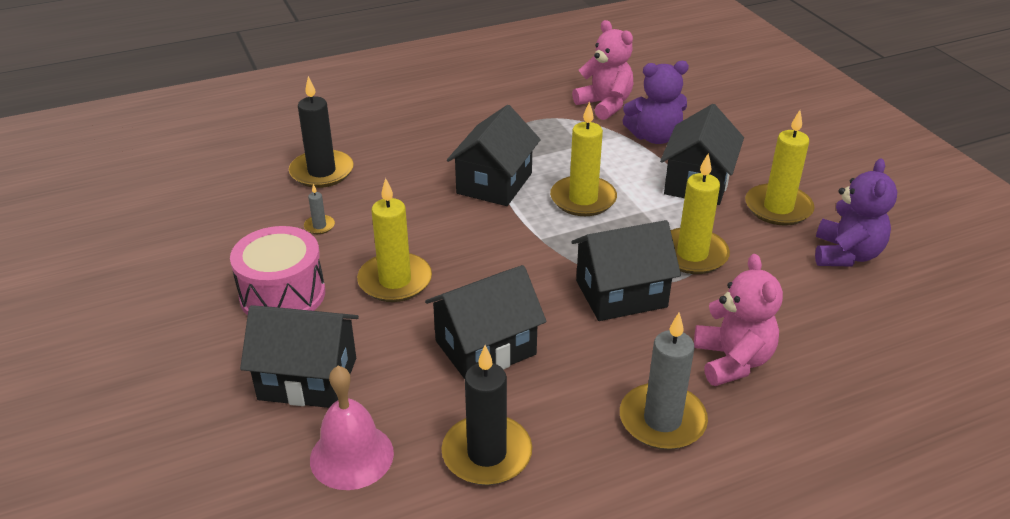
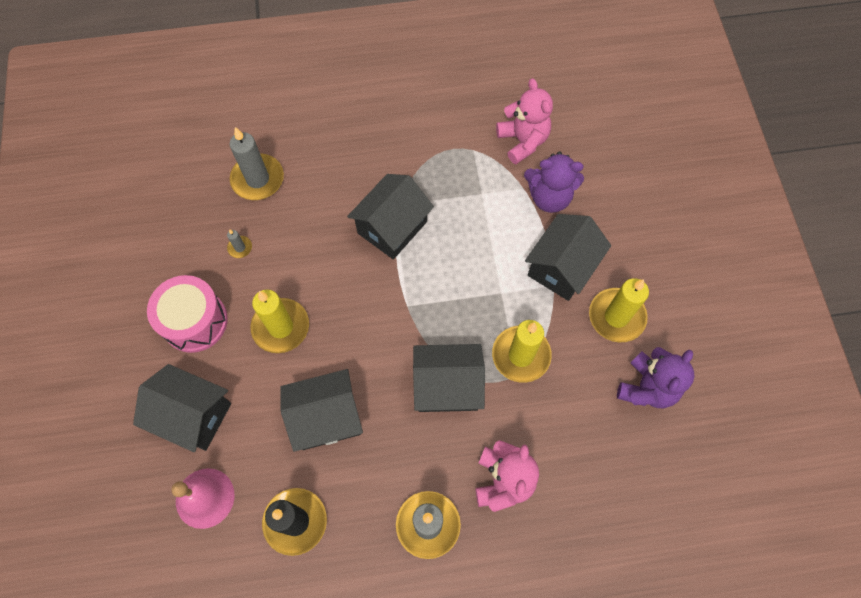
camera: 15 degrees right, 30 degrees up
(322, 172) = (258, 179): black candle -> grey candle
(583, 199) = (458, 265): yellow candle -> none

